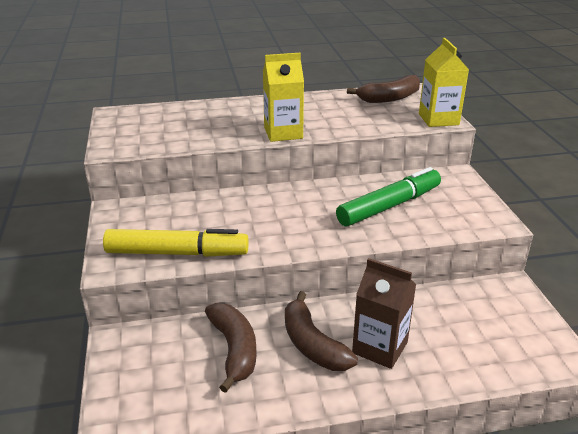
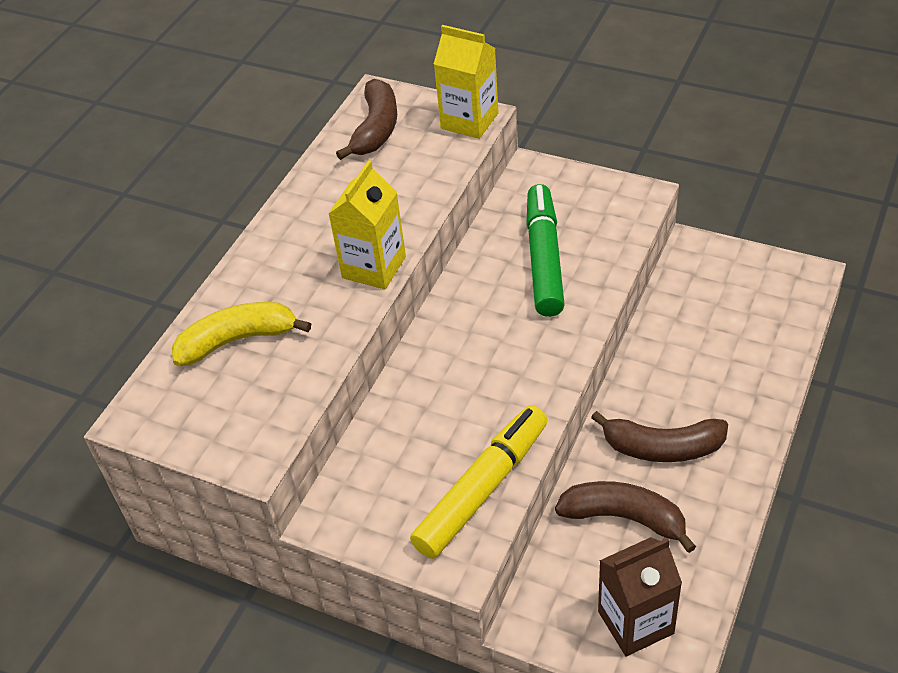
camera: 50 degrees left, 15 degrees up
(189, 118) = (237, 340): none -> yellow banana
(380, 347) = (704, 397): brown carton -> brown carton (635, 622)

